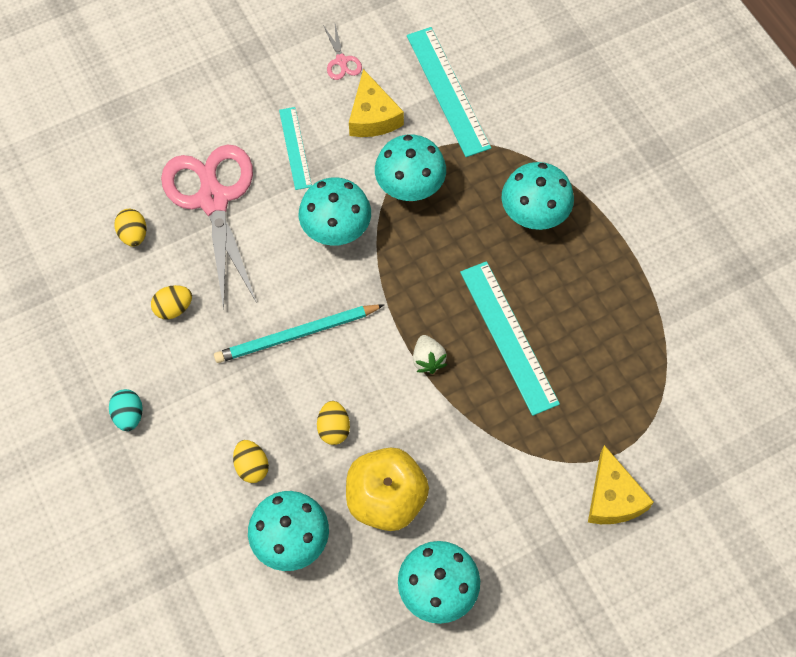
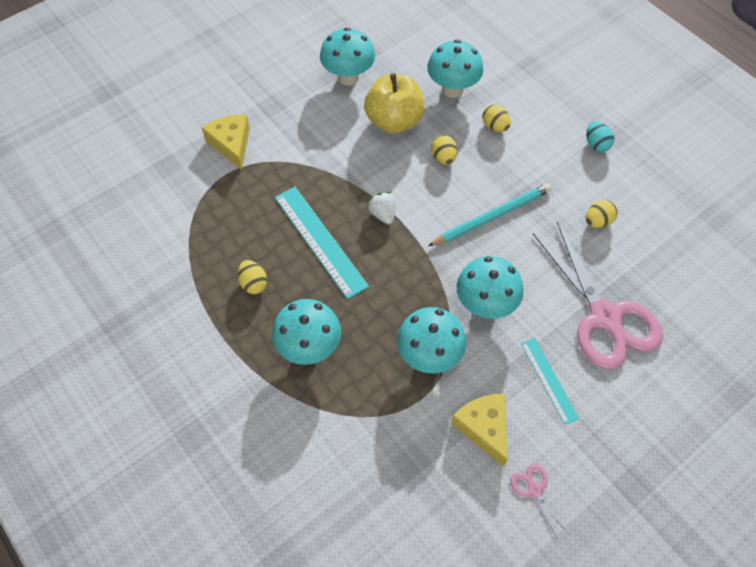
camera: 170 degrees right, 5 degrees down
(133, 235) = (659, 274): yellow egg -> yellow egg (254, 284)
(448, 91) = (413, 472): turquoise ruler -> none

